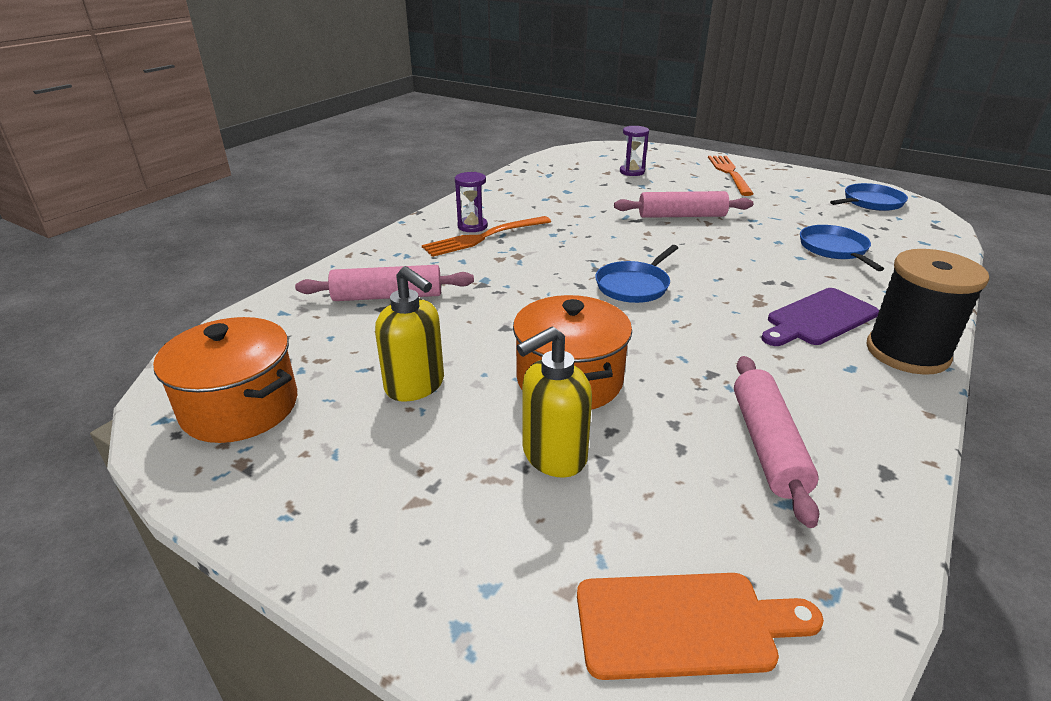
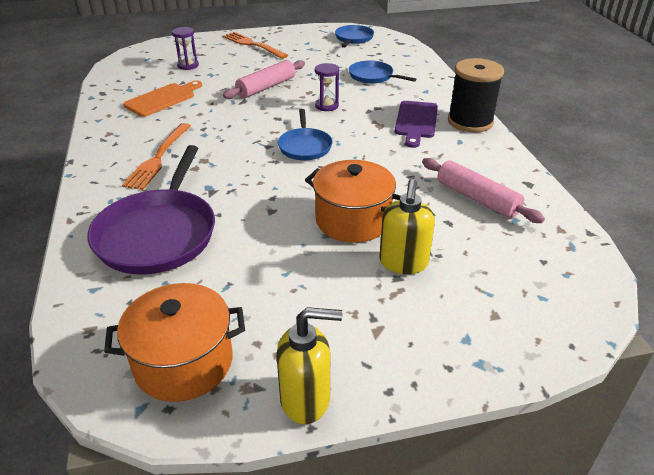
camera: 45 degrees left, 5 degrees up
(387, 296) = (158, 233): pink rolling pin -> purple pan
(415, 386) = (276, 275): yellow soap dispenser -> yellow soap dispenser (306, 399)
(472, 226) = (135, 153): purple hourglass -> purple hourglass (326, 106)
(684, 624) = (547, 293): orange cutting board -> orange cutting board (163, 99)

